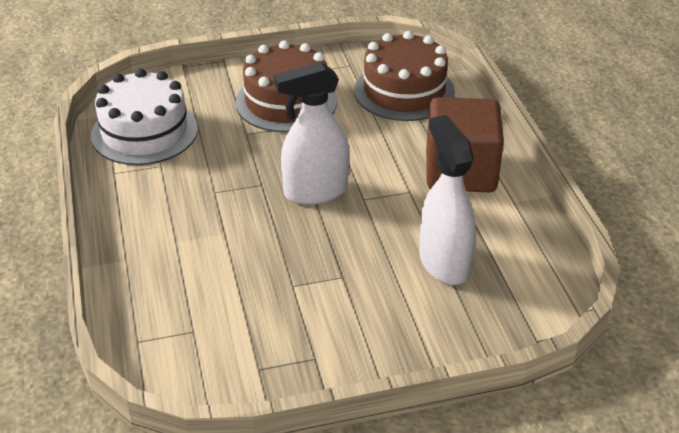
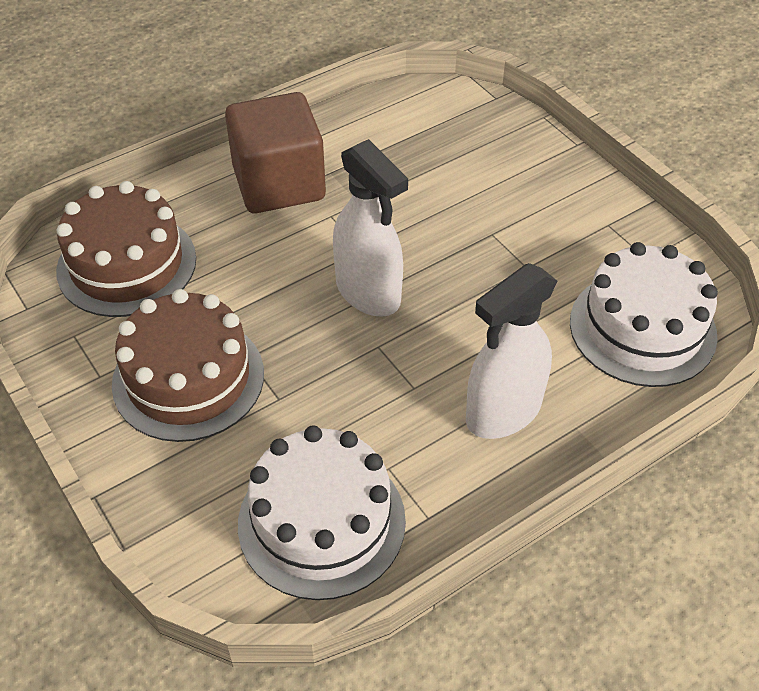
camera: 110 degrees left, 10 degrees up
(185, 332) = (642, 328): none -> white cake
(444, 263) = (431, 168): white spray bottle -> white spray bottle (503, 412)

